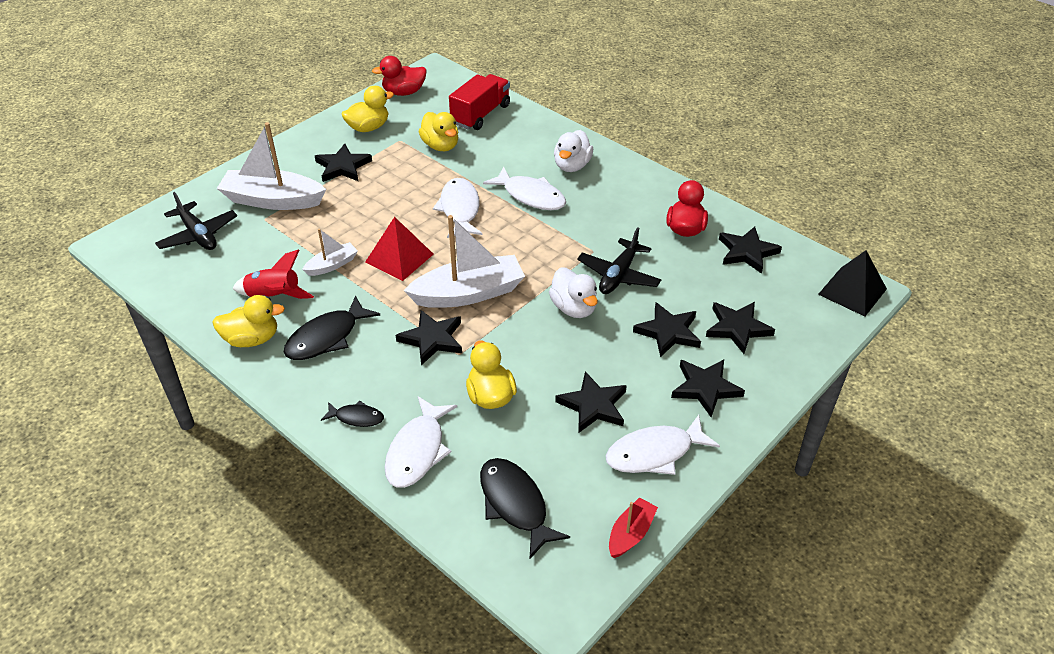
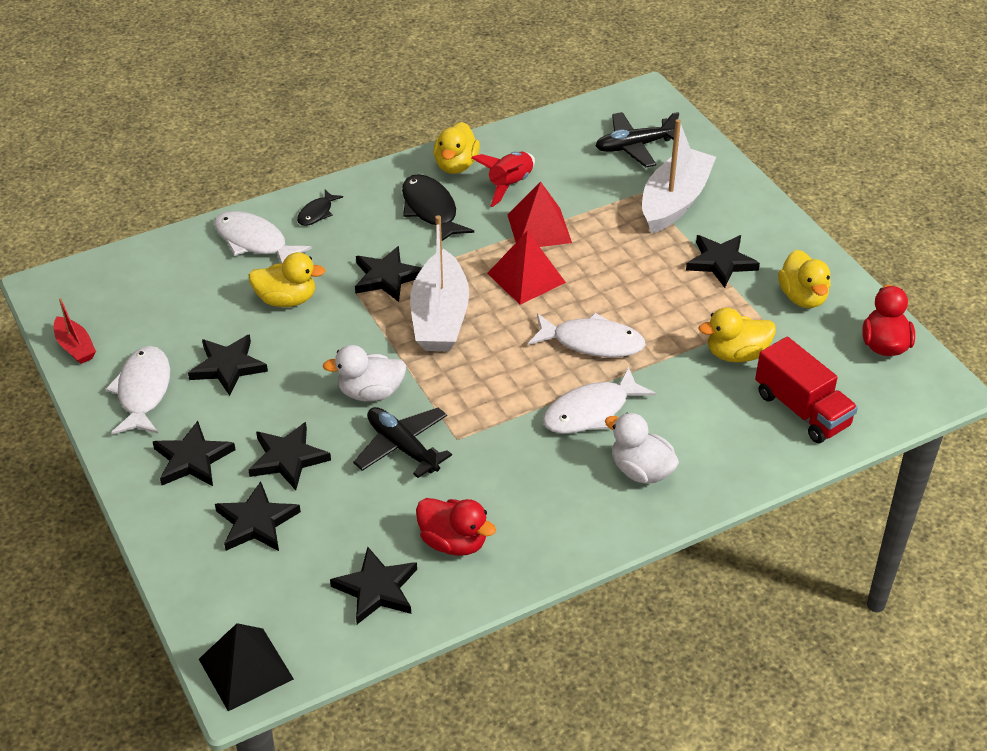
camera: 110 degrees right, 0 degrees up
(332, 265) = (539, 228): white boat -> red pyramid
(515, 504) = (157, 286): black fish -> none

